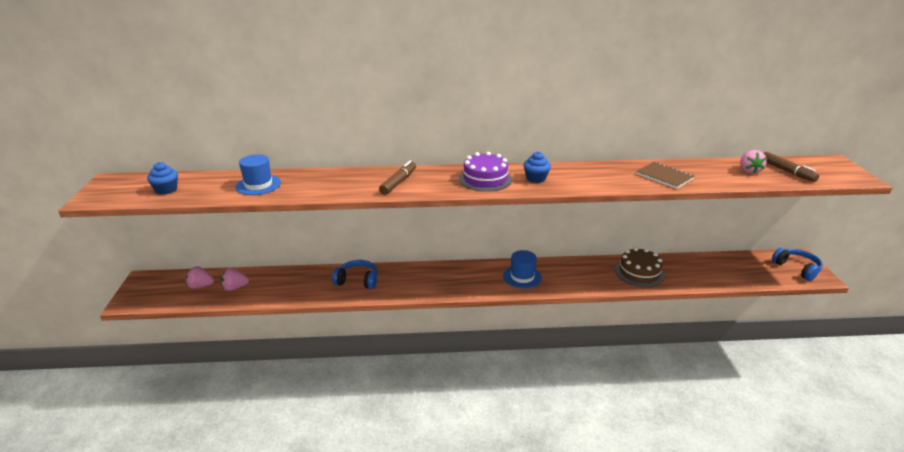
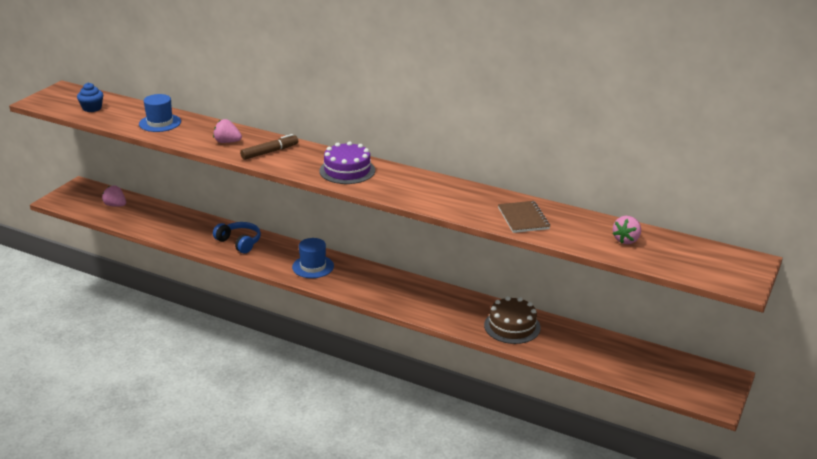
camera: 30 degrees right, 0 degrees up
(235, 288) = (139, 215): pink strawberry -> pink strawberry (227, 142)
(522, 277) = (388, 289): blue hat -> blue hat (313, 266)
(536, 178) = (393, 183): blue cupcake -> none
(787, 171) = (670, 253): brown marker -> none
(797, 268) = (703, 386): blue headphones -> none

